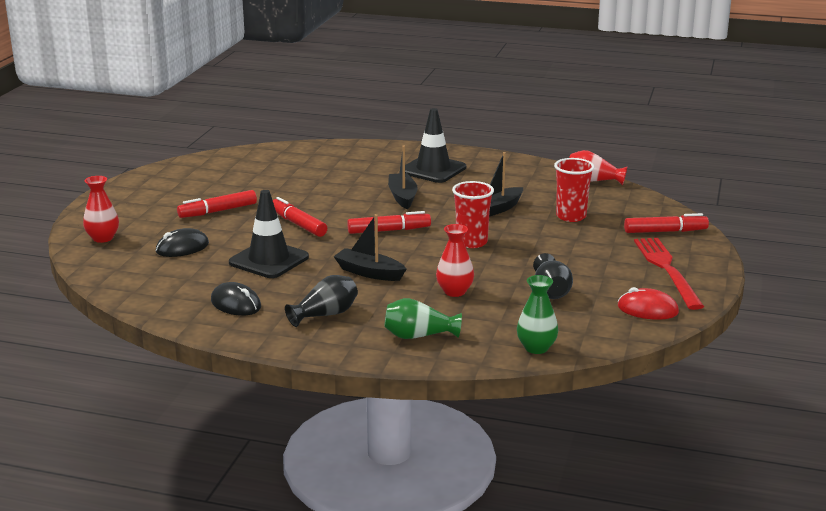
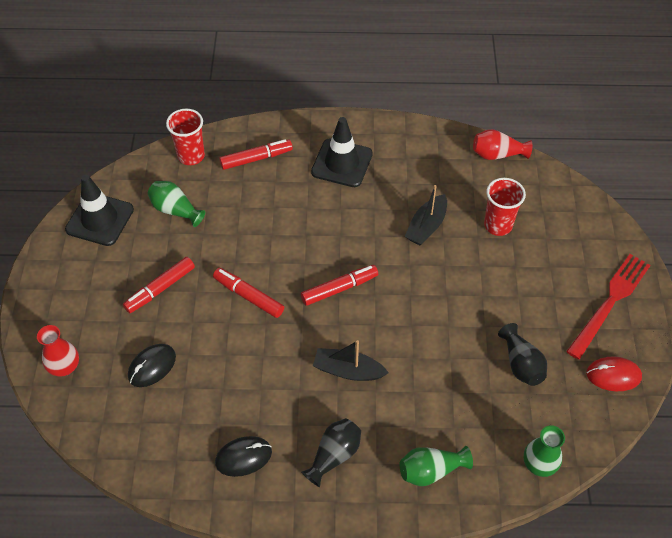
camera: 15 degrees left, 30 degrees up
(236, 304) = (243, 457): black mouse -> black mouse turned 45 degrees counterclockwise
(259, 176) = (175, 210): none -> green vase
(269, 260) = (245, 370): black traffic cone -> black traffic cone (100, 219)
(402, 197) = (330, 222): black boat -> none
(454, 291) = (437, 386): red vase -> none
(471, 242) = (423, 293): red cup -> red cup (191, 156)
(665, 231) = (589, 234): red marker -> red marker (256, 159)
(667, 270) = (610, 302): red fork -> red fork turned 60 degrees clockwise

